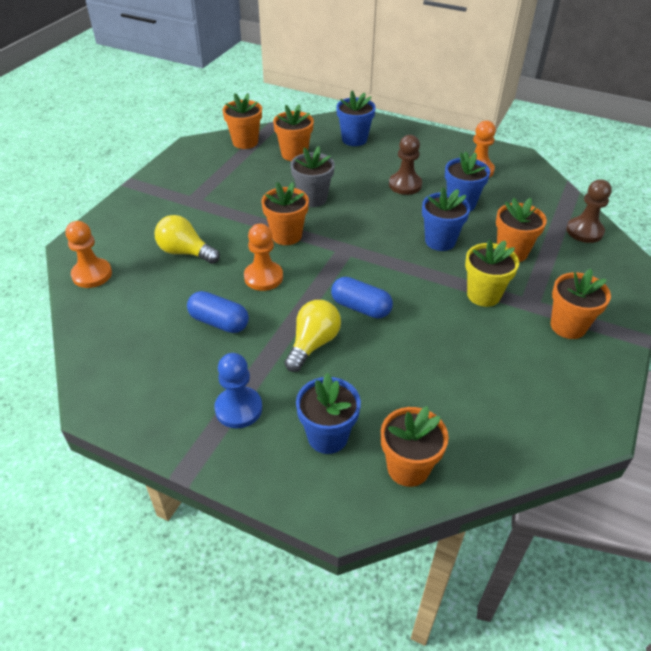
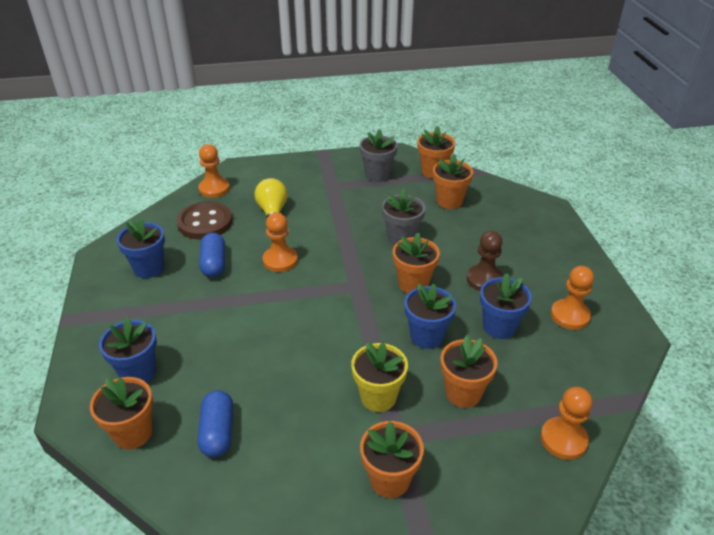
camera: 55 degrees right, 5 degrees down
(143, 303) = (205, 222): none -> brown button
(210, 170) = (377, 175): none -> grey flower pot
(238, 409) = (137, 315): blue pawn -> none
(286, 235) = (340, 248): orange flower pot -> orange flower pot (413, 284)
(313, 344) = (228, 320): yellow light bulb -> none
(354, 139) = (514, 221): blue flower pot -> blue flower pot (149, 268)
(361, 308) = (291, 327): blue capsule -> blue capsule (218, 432)
(584, 231) = (563, 439): brown pawn -> orange pawn

